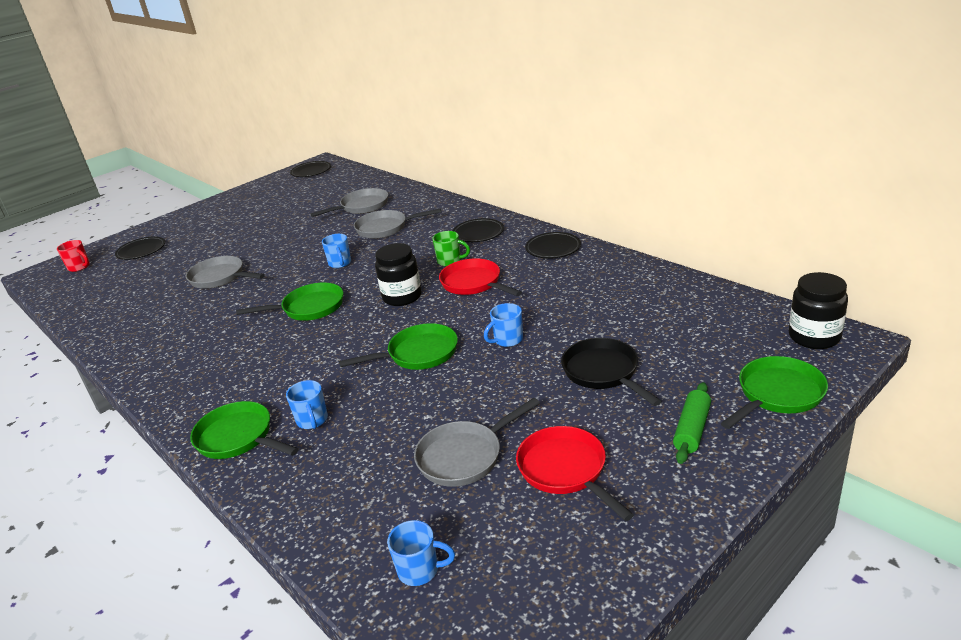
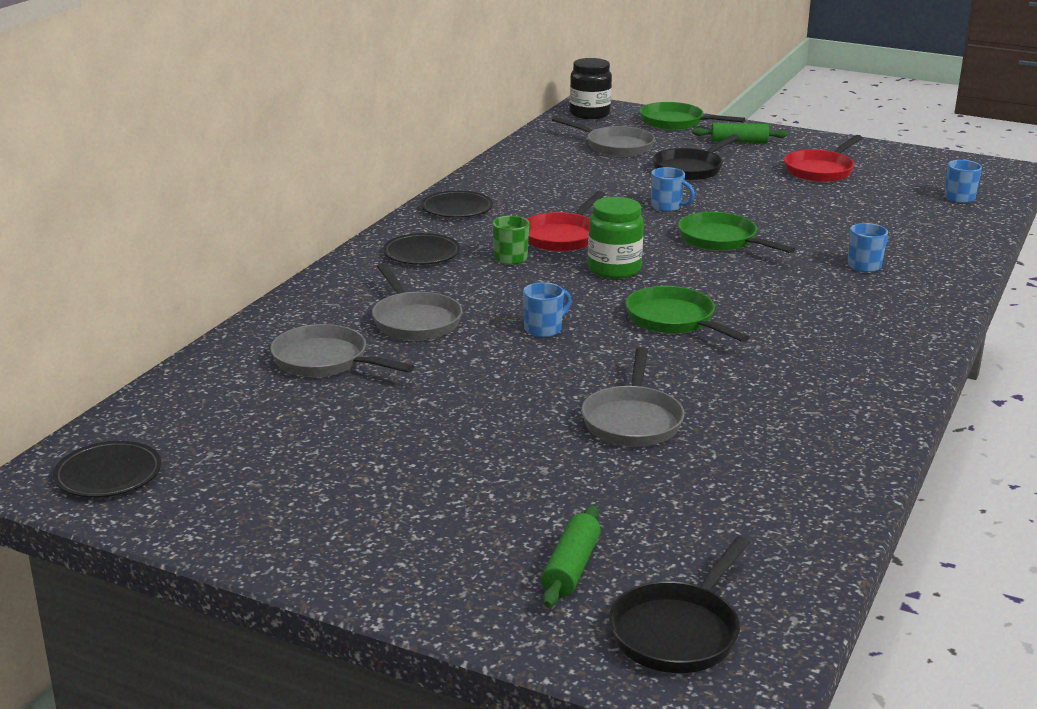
camera: 115 degrees left, 5 degrees down
(79, 267) = (678, 631): red mug -> black pan
(141, 251) = (571, 568): black plate -> green rolling pin
(238, 438) = (924, 293): green pan -> none
(402, 297) = (614, 269): black jar -> green jar
(464, 456) = (841, 201): grey pan -> grey pan (615, 146)

